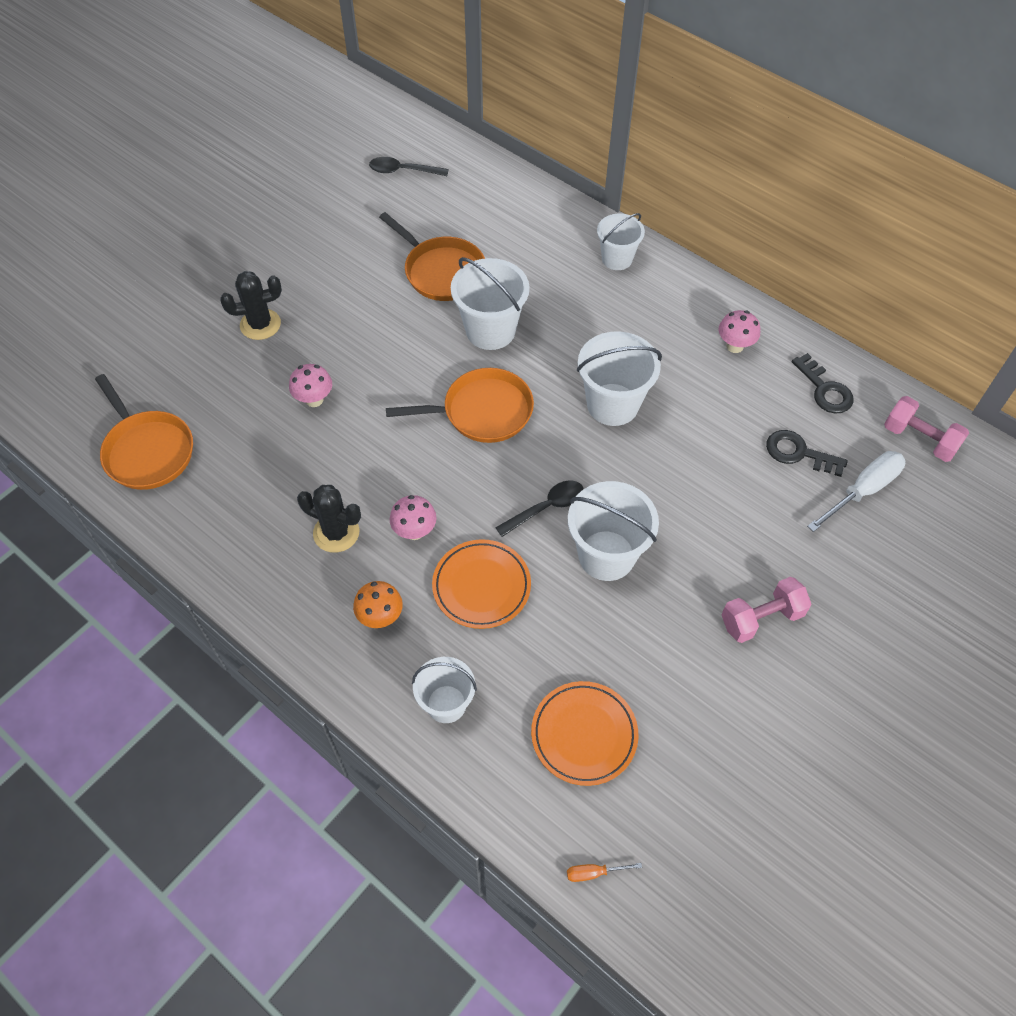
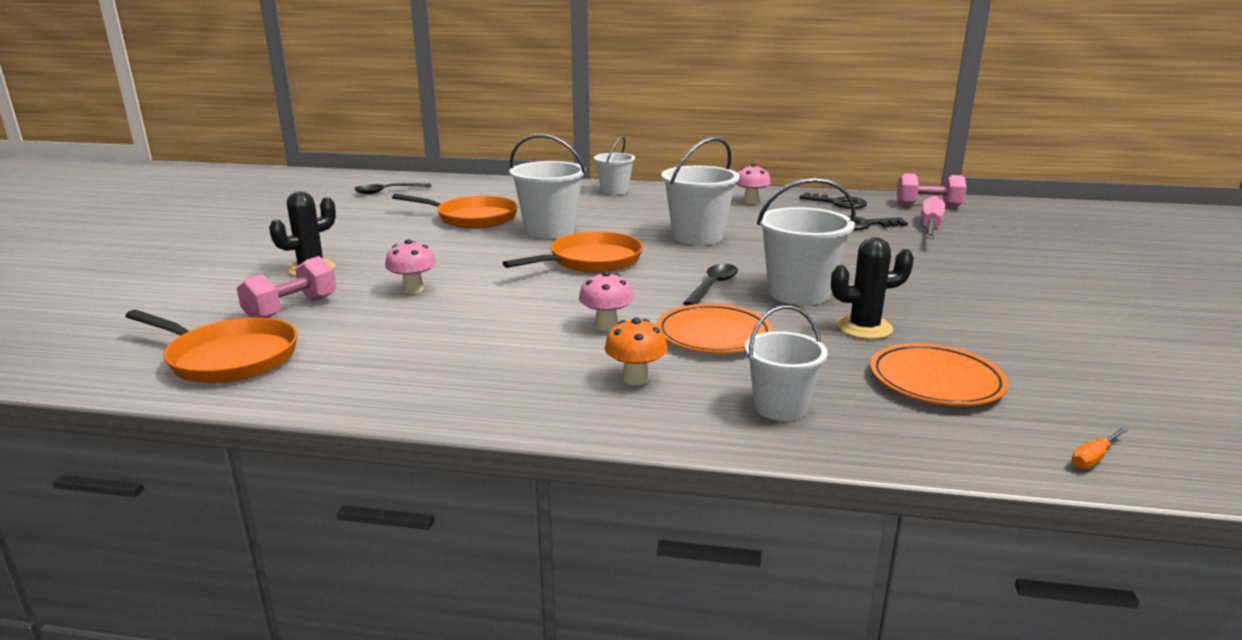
camera: 30 degrees left, 35 degrees down
(336, 533) = (522, 347): black cactus -> black cactus (864, 328)
(761, 618) = (963, 287): pink dumbbell -> pink dumbbell (291, 309)
(862, 490) = (930, 228): white screwdriver -> pink screwdriver

